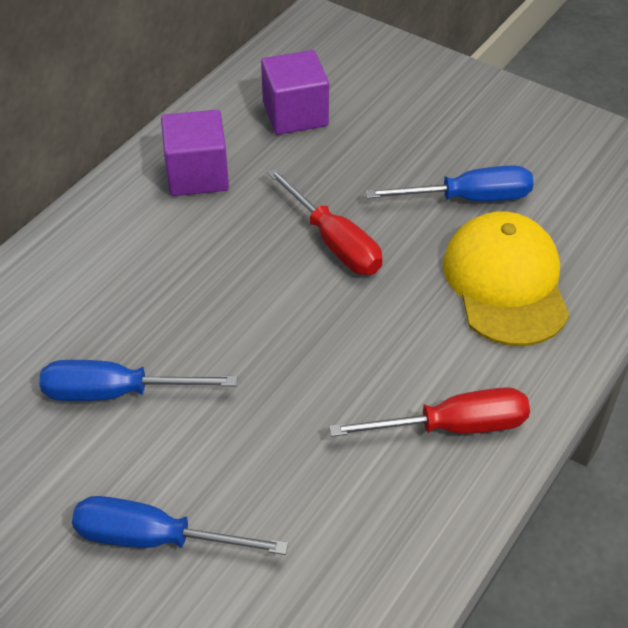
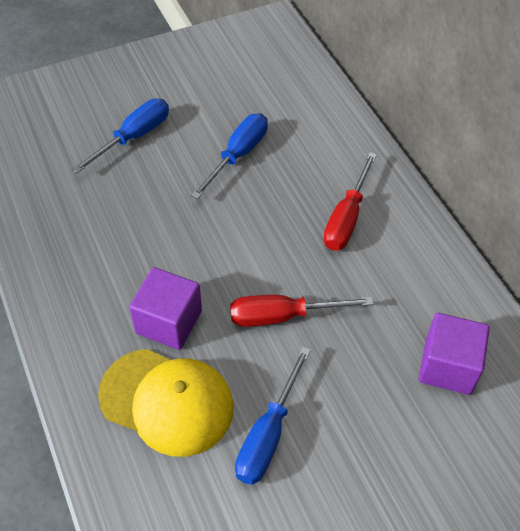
camera: 120 degrees right, 5 degrees up
(197, 175) = (407, 268): purple cube -> purple cube (168, 322)
(452, 426) = (85, 295): red screwdriver -> red screwdriver (346, 218)

